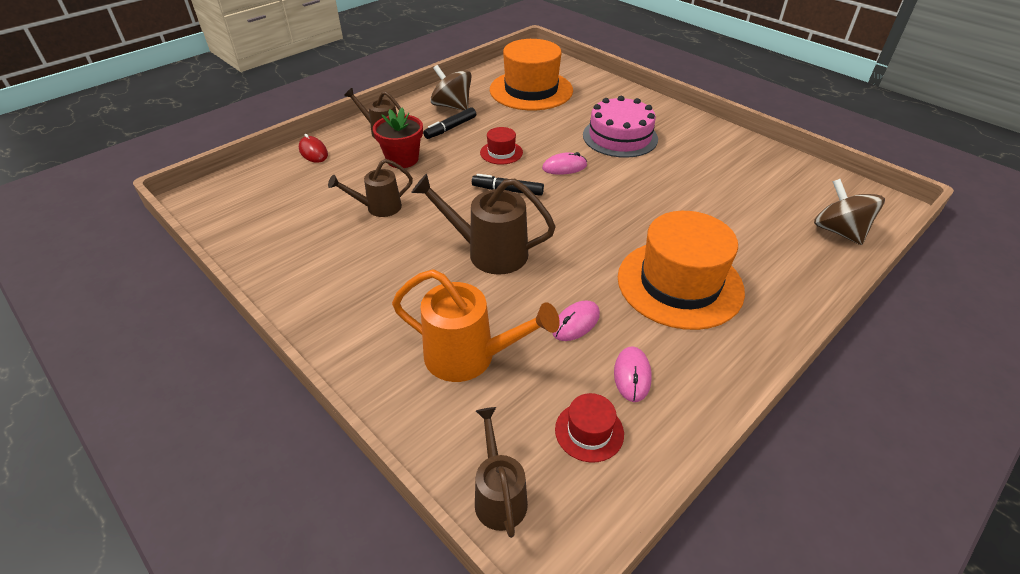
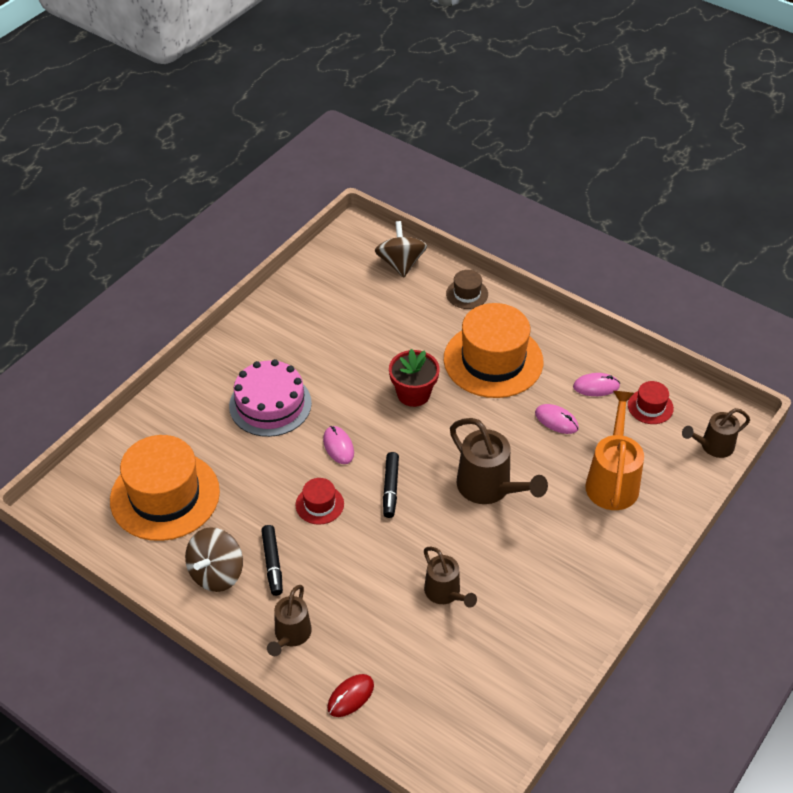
camera: 100 degrees left, 5 degrees up
(402, 159) = (350, 596): red flower pot -> red flower pot (413, 394)
(450, 128) = (272, 563): black marker -> black marker turned 45 degrees clockwise
(488, 252) = (490, 488): brown watering can -> brown watering can turned 45 degrees counterclockwise
(797, 278) = (467, 294): none -> brown hat
(838, 231) = (400, 264): brown spinning top -> brown spinning top turned 120 degrees clockwise

